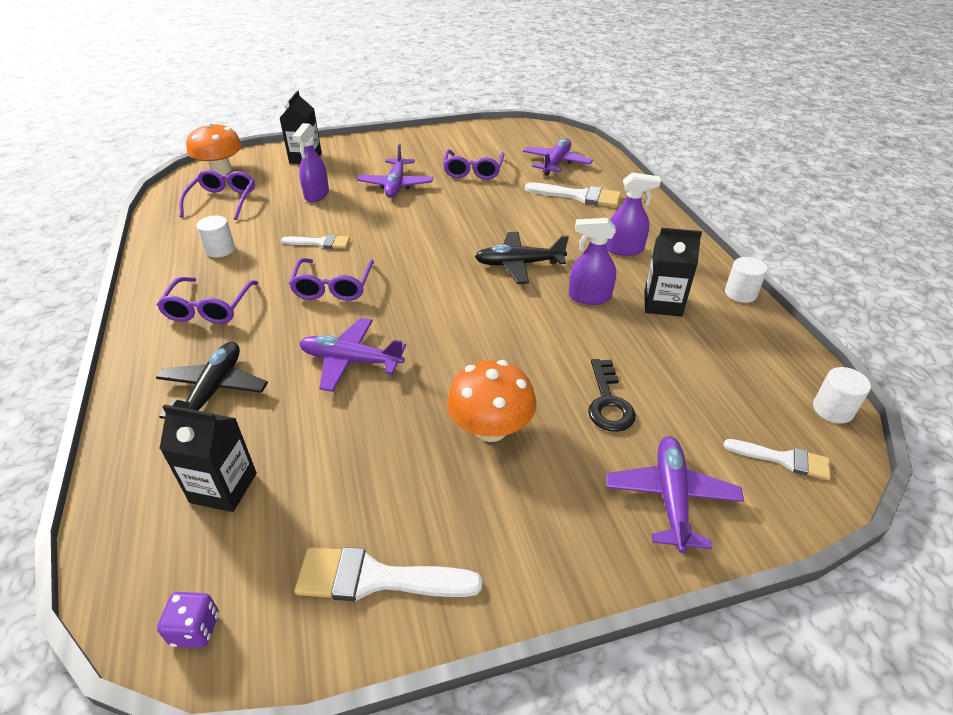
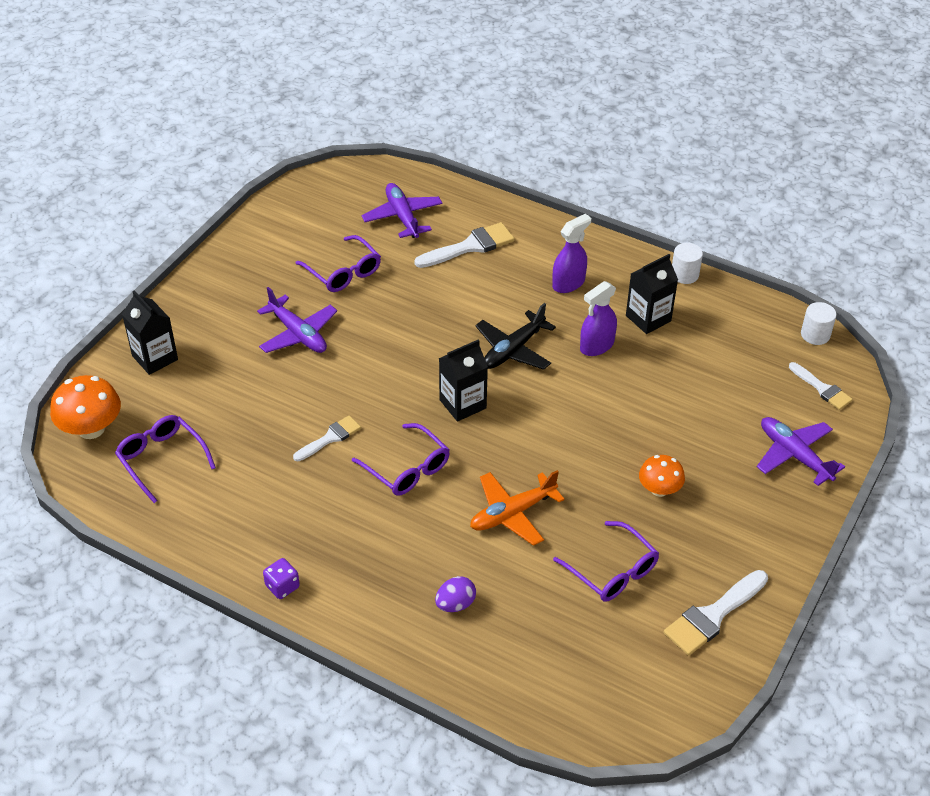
camera: 45 degrees left, 5 degrees up
(195, 629) = (665, 712): purple dice -> purple dice (282, 586)
(209, 309) = (342, 557): purple glasses -> purple glasses (612, 571)
(214, 390) = (455, 604): black plane -> purple egg
(220, 250) = (254, 505): white cylinder -> none
(223, 487) = (564, 647): black carton -> black carton (462, 404)
(316, 195) = (241, 392): purple spray bottle -> none
(351, 361) = (512, 513): purple plane -> orange plane
(491, 428) = (659, 489): orange mushroom -> orange mushroom, size x0.64
(608, 402) = (700, 420): black key -> none
(783, 459) = (822, 388): white brush -> white brush turned 75 degrees clockwise

